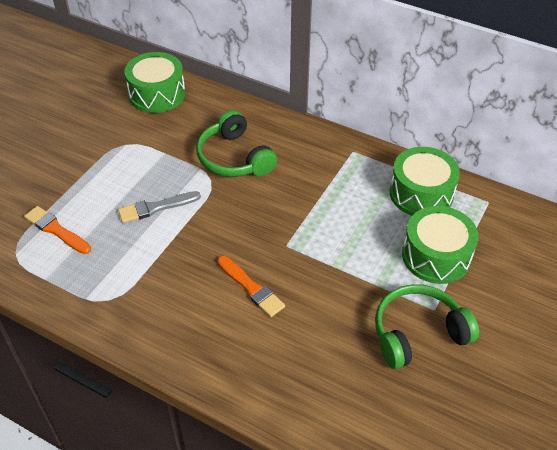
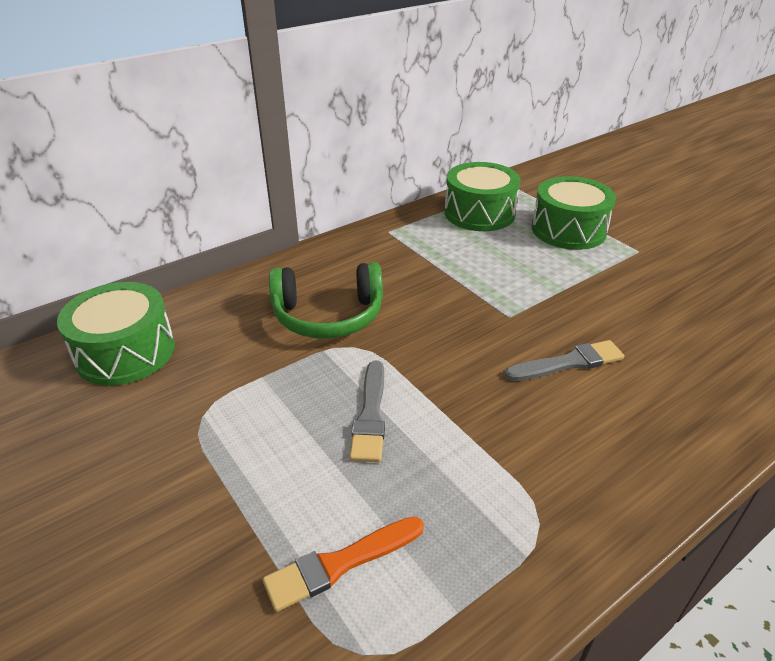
camera: 65 degrees left, 10 degrees down
(251, 288) = (568, 363): orange brush -> grey brush
(418, 333) = (668, 268): green headphones -> none

